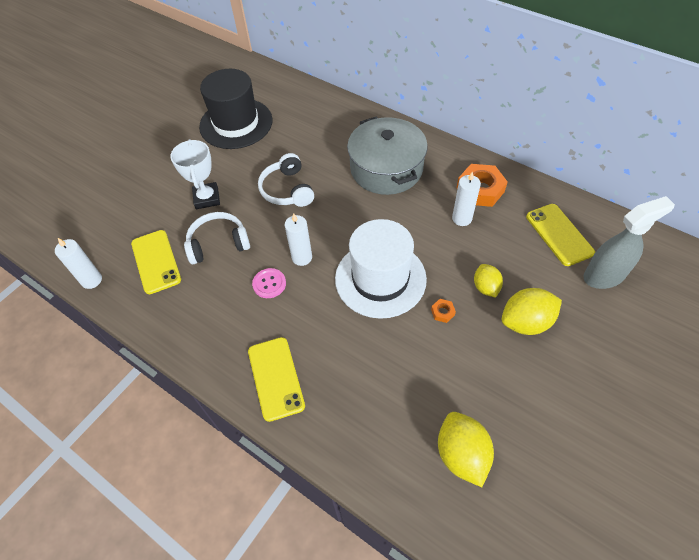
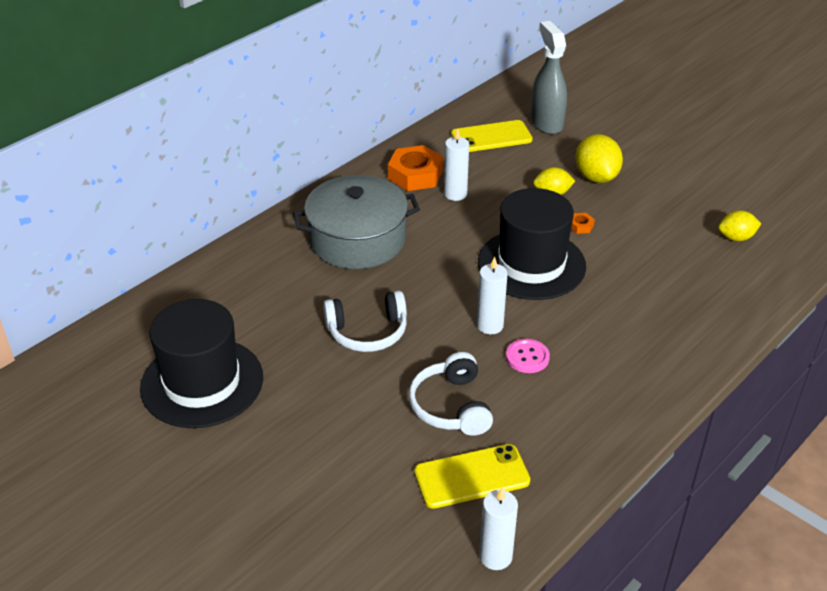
camera: 85 degrees left, 15 degrees down
(207, 198) = (359, 419): white trophy -> none
(276, 378) = (660, 357): yellow phone -> none
(380, 279) = (531, 264): white hat -> black hat
(461, 454) = (736, 238): yellow lemon -> yellow lemon, size x0.63

